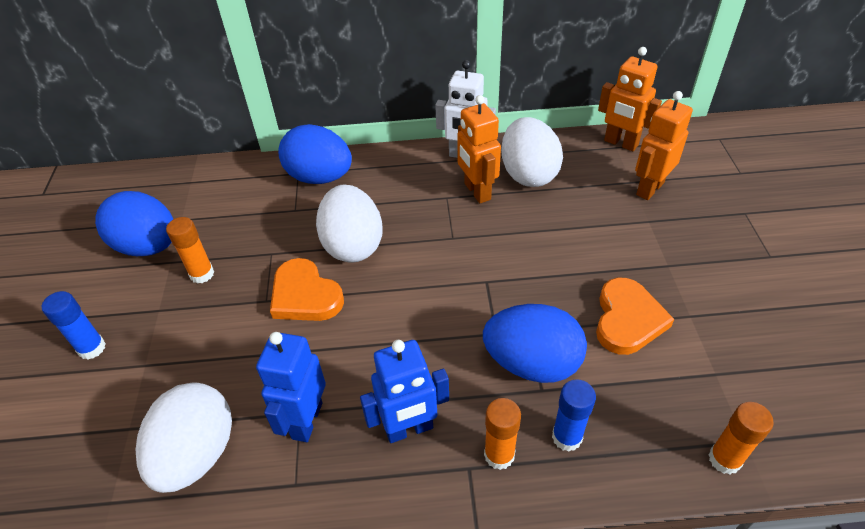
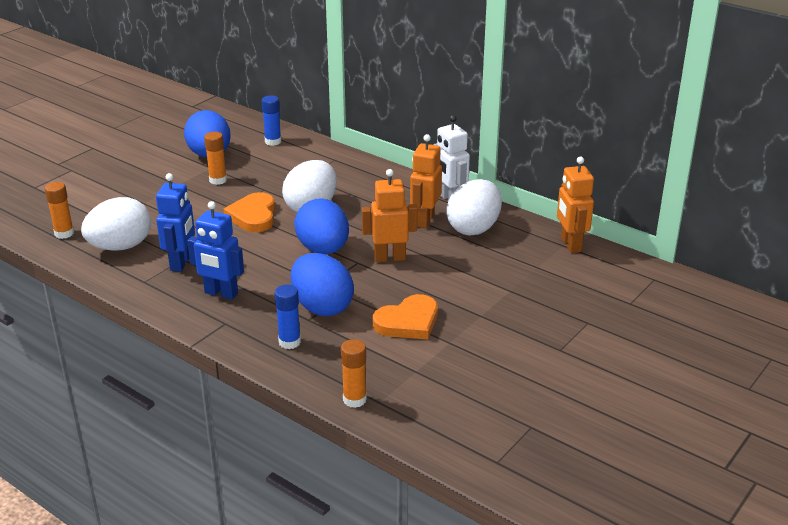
camera: 40 degrees right, 15 degrees down
(92, 348) = (130, 184): blue glue stick -> blue glue stick (273, 142)
(306, 420) = (181, 263): blue robot -> blue robot turned 135 degrees clockwise
(320, 177) = (343, 167): blue egg -> blue egg (323, 249)
(499, 455) = (246, 327): orange glue stick -> orange glue stick (64, 233)
(649, 188) = (543, 276): orange robot -> orange robot (389, 258)

